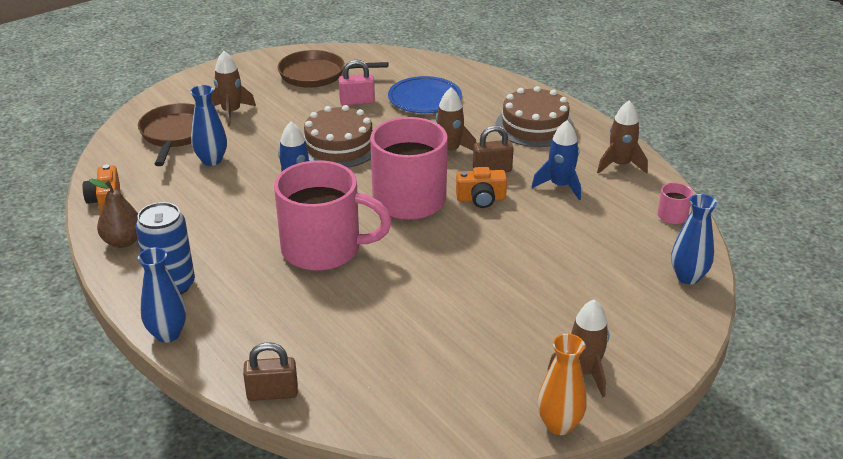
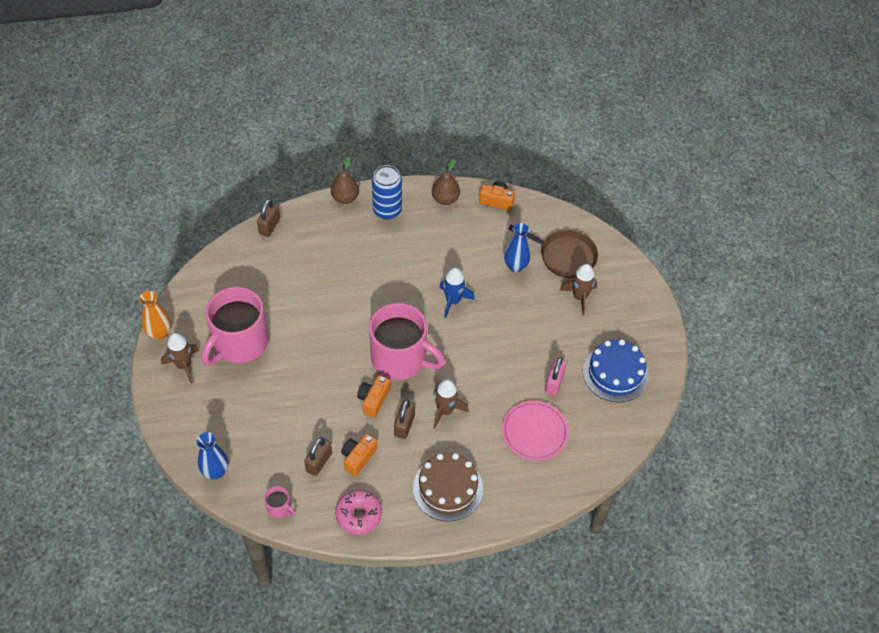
camera: 115 degrees right, 20 degrees up
(167, 334) = (345, 198): blue vase -> brown pear
(317, 74) = (615, 373): brown pan -> blue cake
(324, 249) = (374, 290): pink mug -> pink mug (239, 343)
(339, 146) = (493, 345): brown cake -> none
(424, 98) = (534, 432): blue plate -> pink plate
(560, 186) = (358, 458): blue rocket -> orange camera
(593, 209) = (319, 462): none -> brown padlock
(620, 165) = (359, 515): brown rocket -> pink donut

